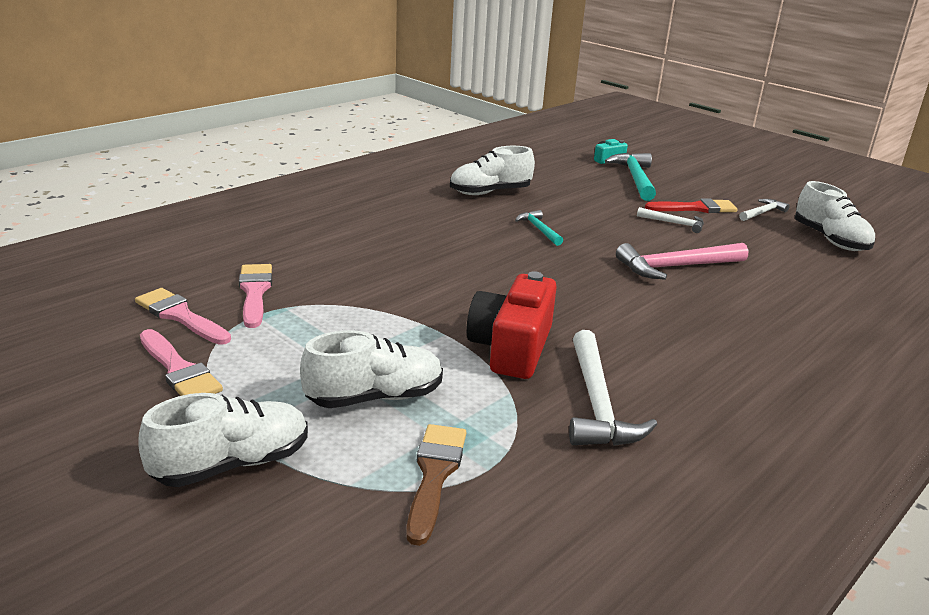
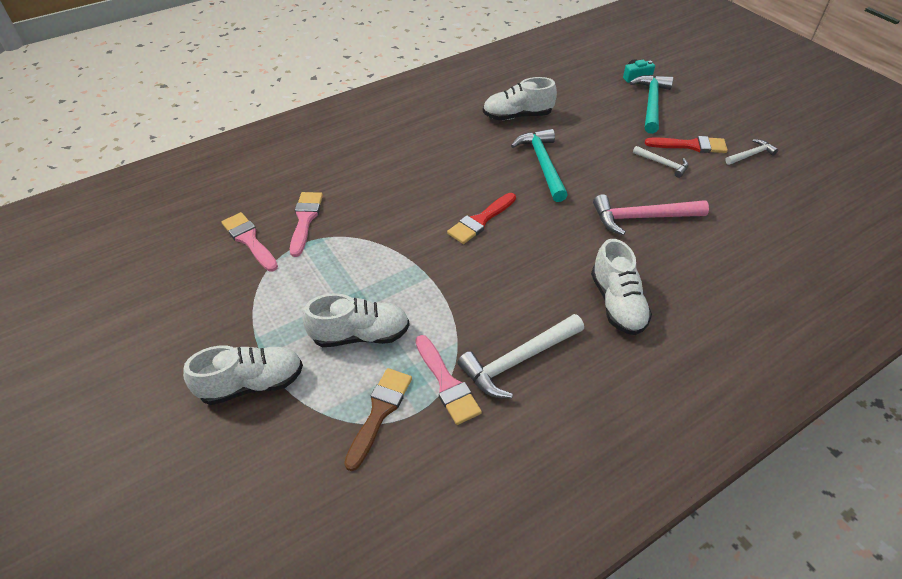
camera: 15 degrees right, 20 degrees up
(179, 370) = (237, 293): pink brush -> pink brush (447, 383)
(487, 280) = (480, 220): none -> red brush
(511, 347) = (474, 296): red camera -> none
(539, 229) = (542, 164): turquoise hammer -> turquoise hammer, size x1.79
(597, 403) = (518, 360): white hammer -> white hammer turned 45 degrees clockwise
(830, 240) = (799, 194): white shoe -> white shoe (617, 303)

